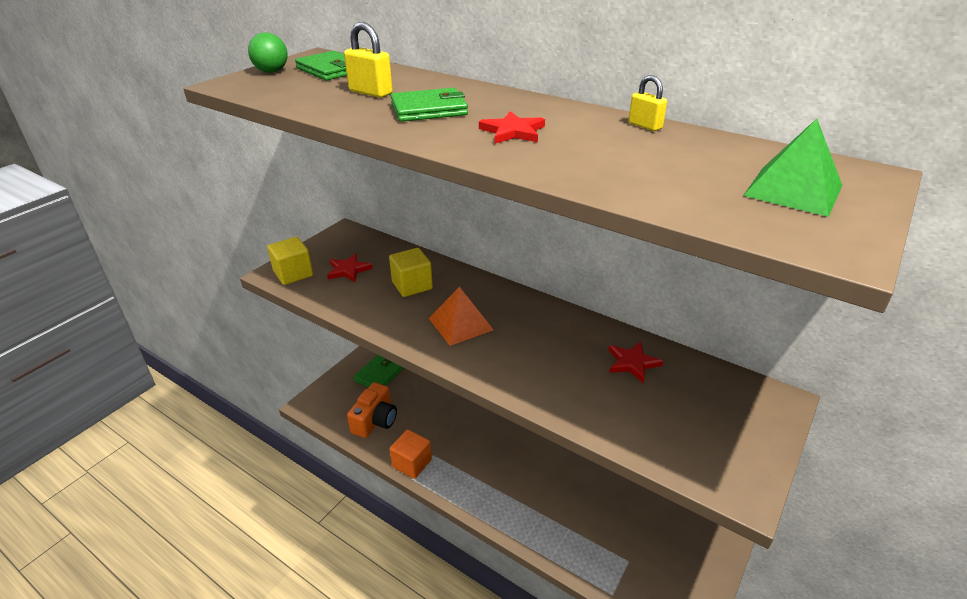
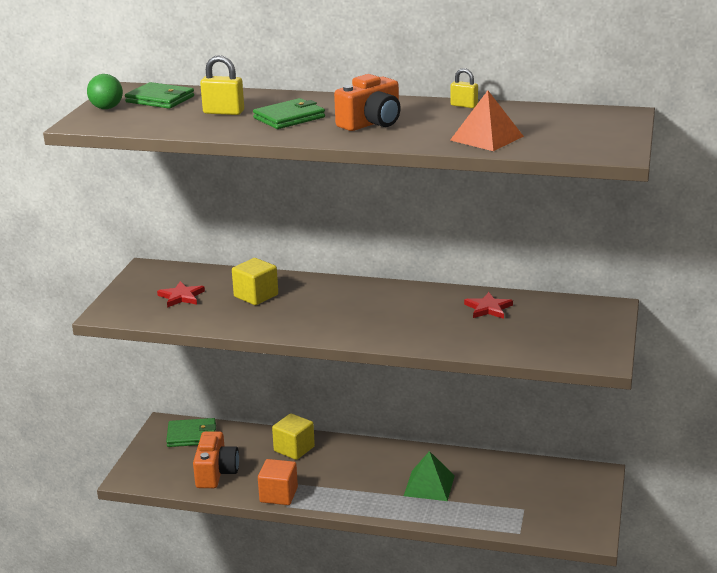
camera: 20 degrees left, 10 degrees down
(293, 273) = (126, 310): yellow cube -> yellow cube (294, 449)
(379, 374) = (192, 435): green wallet -> green wallet turned 75 degrees clockwise
(460, 324) = (325, 313): orange pyramid -> orange pyramid (487, 138)
(513, 131) = (371, 123): red star -> orange camera
(793, 190) = (581, 129): green pyramid -> green pyramid (429, 485)

